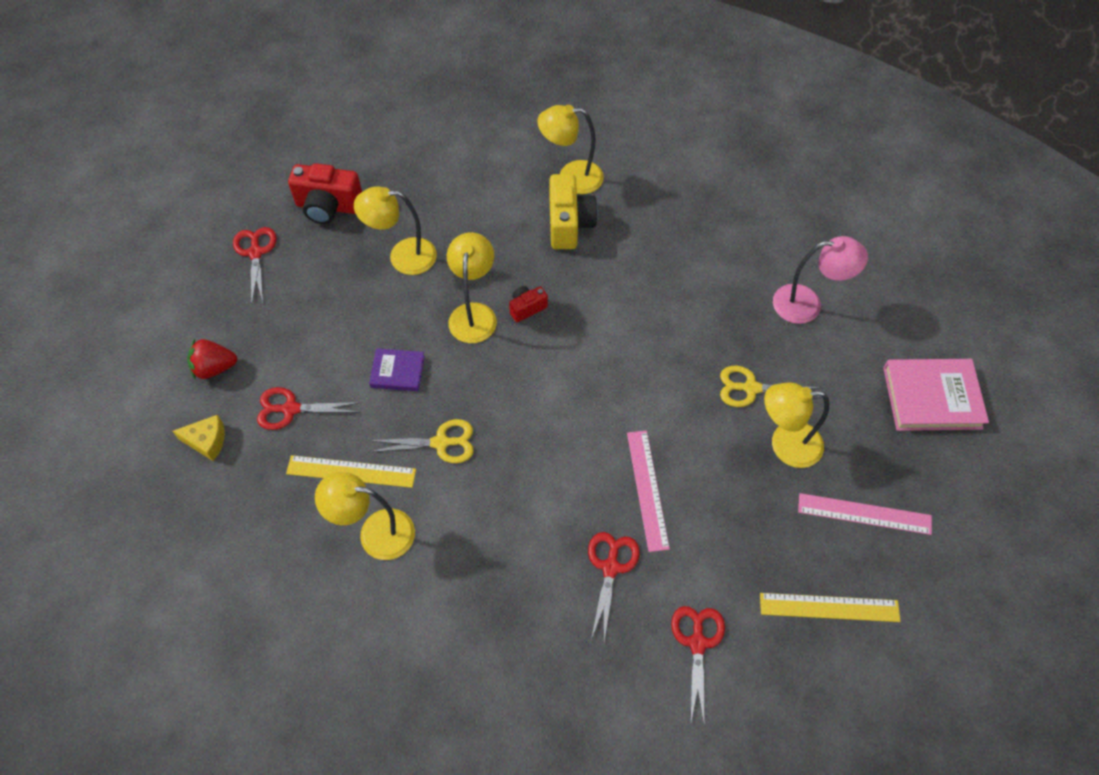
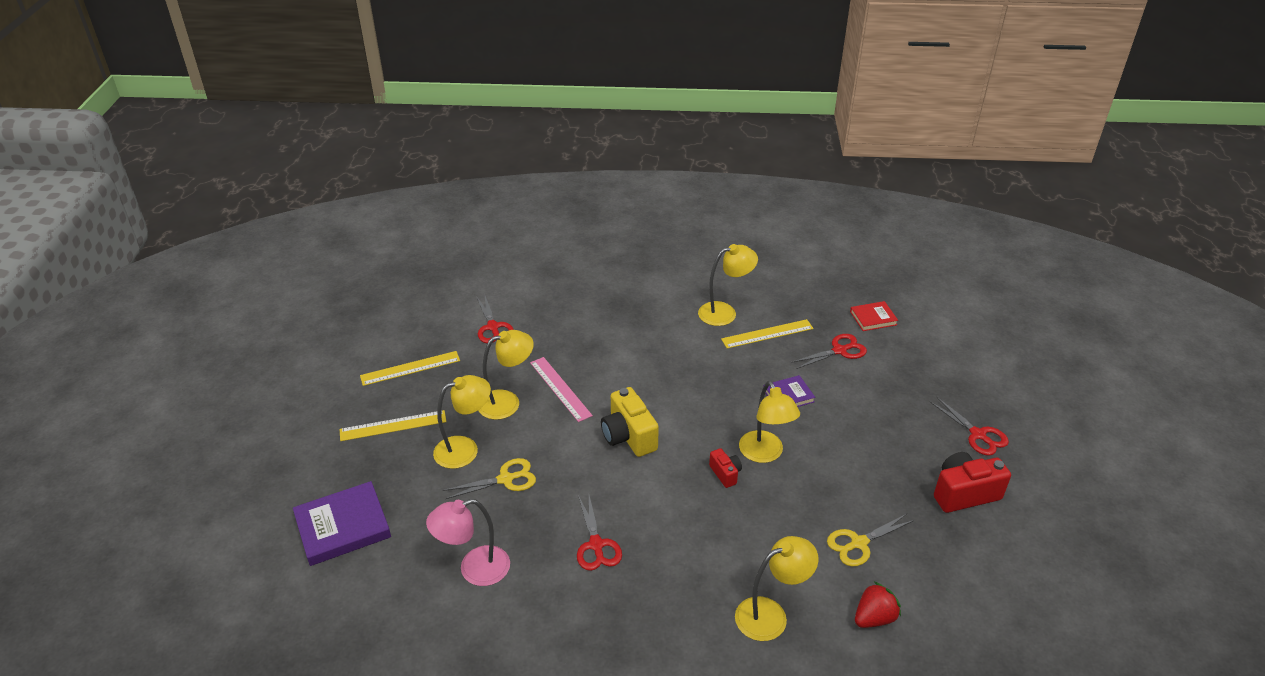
camera: 155 degrees right, 20 degrees down
(207, 441) = (873, 318): yellow cheese -> red book
(214, 368) = (915, 354): red strawberry -> red strawberry (874, 618)
(402, 256) = (861, 476): yellow lamp -> yellow lamp (507, 402)
(441, 443) = (721, 366): yellow scissors -> yellow scissors (858, 543)
(527, 308) = (725, 474): red camera -> red camera turned 60 degrees counterclockwise
(569, 224) = (739, 562): yellow camera -> yellow camera (628, 436)
(611, 567) = (564, 343): red scissors -> red scissors (596, 545)
(864, 514) = (393, 426): pink ruler -> yellow ruler
(932, 397) = (343, 527): pink book -> purple book

